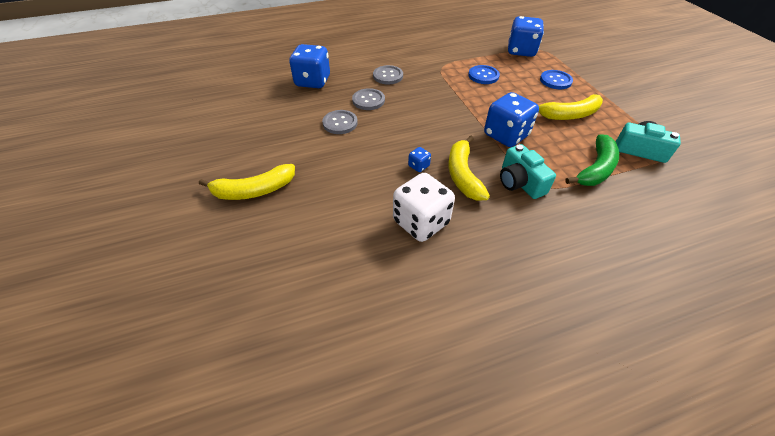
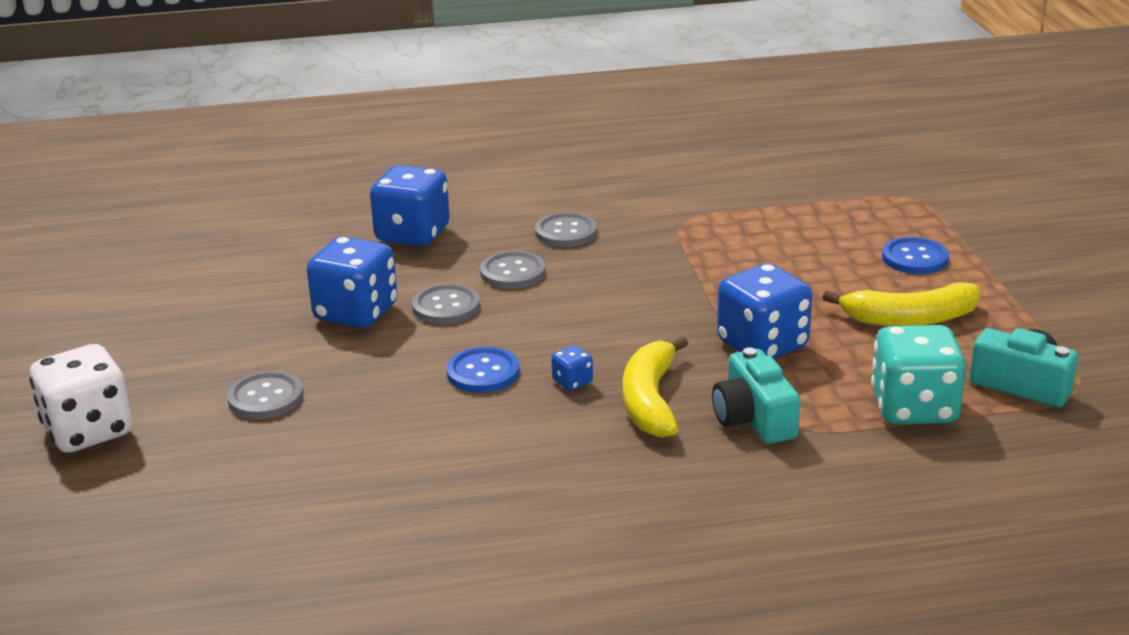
camera: 10 degrees right, 20 degrees down
(254, 190) = (265, 398): yellow banana -> grey button
(421, 222) = (545, 462): white dice -> white dice (89, 431)
(483, 76) = (764, 241): blue button -> blue button (483, 373)
(521, 51) = (868, 200): blue dice -> blue dice (356, 313)
(596, 169) = (914, 408): green banana -> turquoise dice

